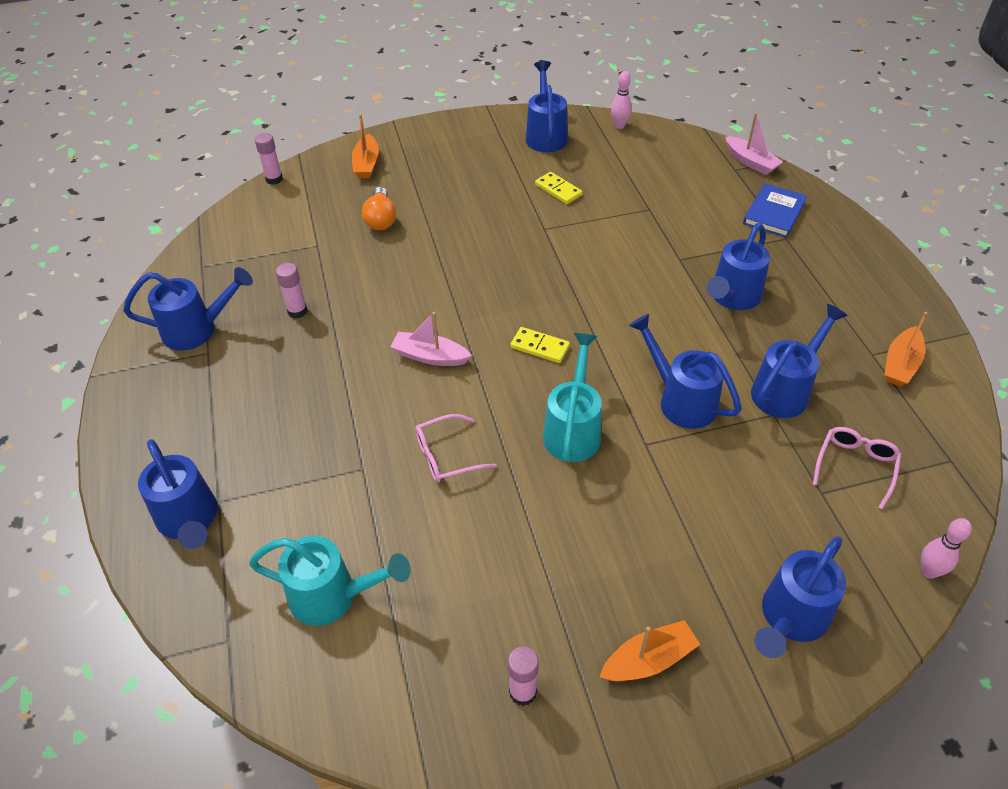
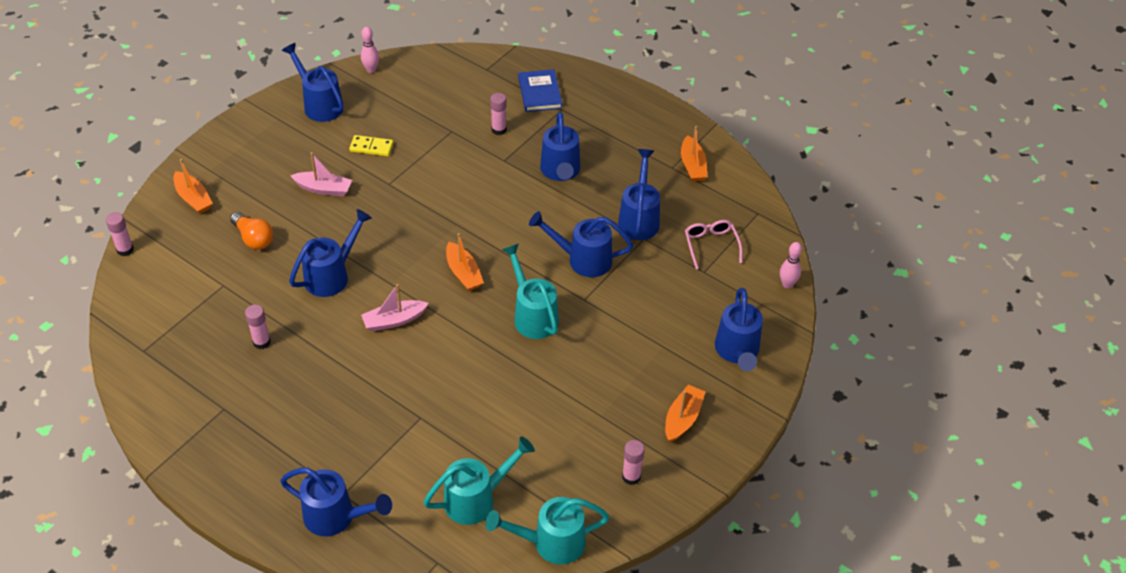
camera: 40 degrees left, 0 degrees up
(197, 330) = (196, 398): blue watering can -> blue watering can (332, 275)
(360, 709) = (551, 543): none -> turquoise watering can
(446, 456) = (467, 378): pink glasses -> none
(540, 347) = (463, 273): yellow domino -> orange boat
(699, 228) = (499, 130): none -> pink glue stick
(750, 162) = (493, 58): pink boat -> pink boat (324, 189)

